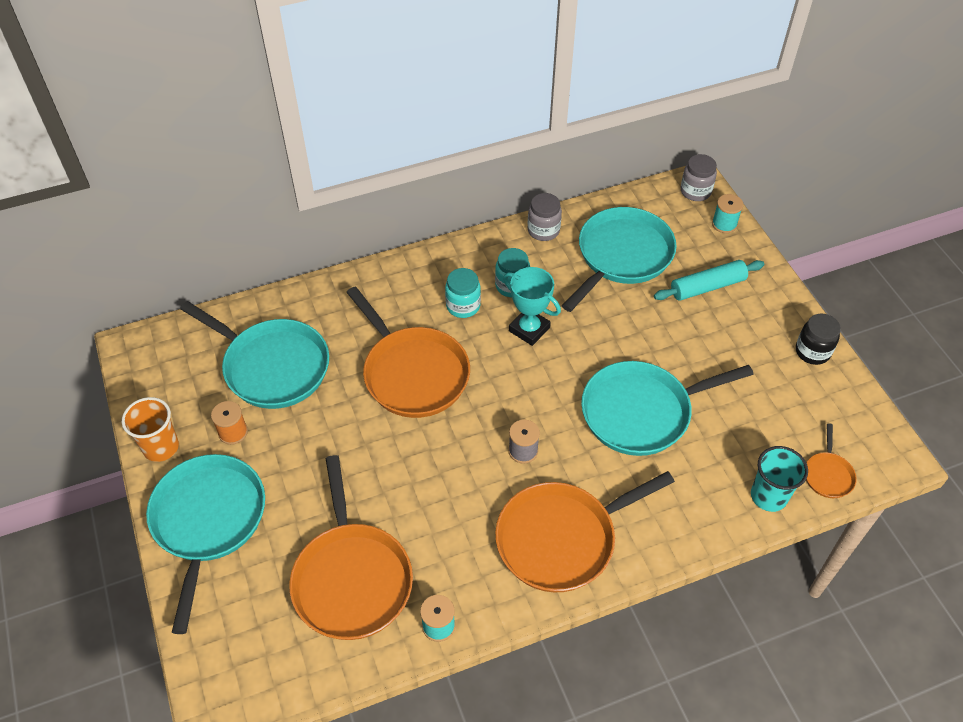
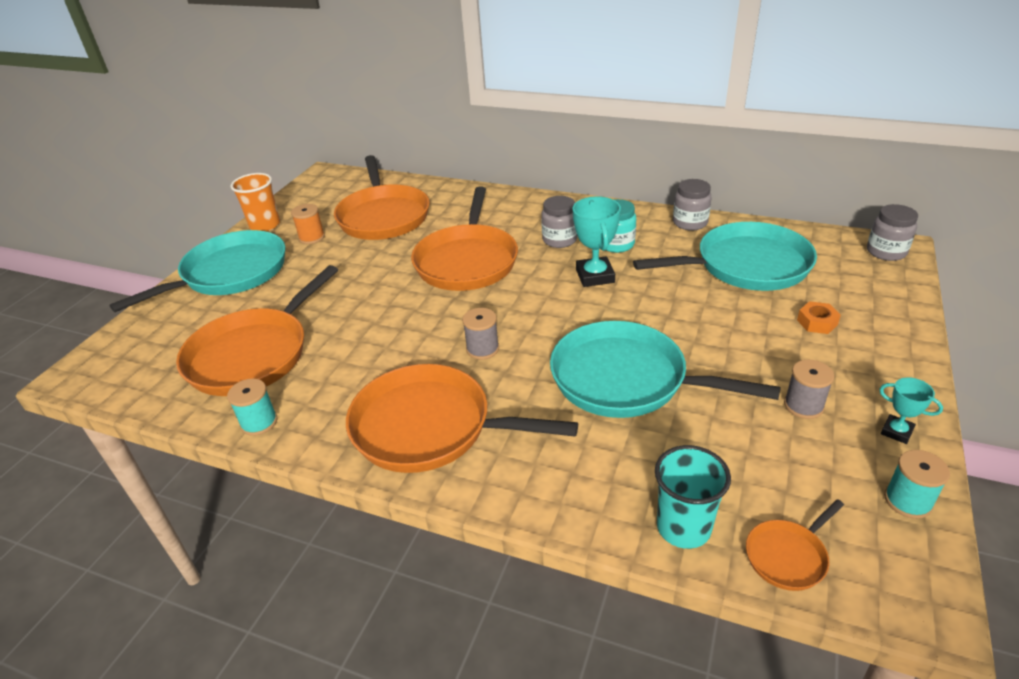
camera: 45 degrees right, 15 degrees down
(273, 366) = (383, 216): turquoise pan -> orange pan
(463, 306) = (559, 240): turquoise jar -> grey jar
(707, 287) = (817, 322): turquoise rolling pin -> orange nut
(724, 224) = (894, 286): turquoise spool -> turquoise spool (908, 501)
(754, 364) = (803, 405): none -> grey spool
(812, 351) = (896, 432): black jar -> turquoise trophy

